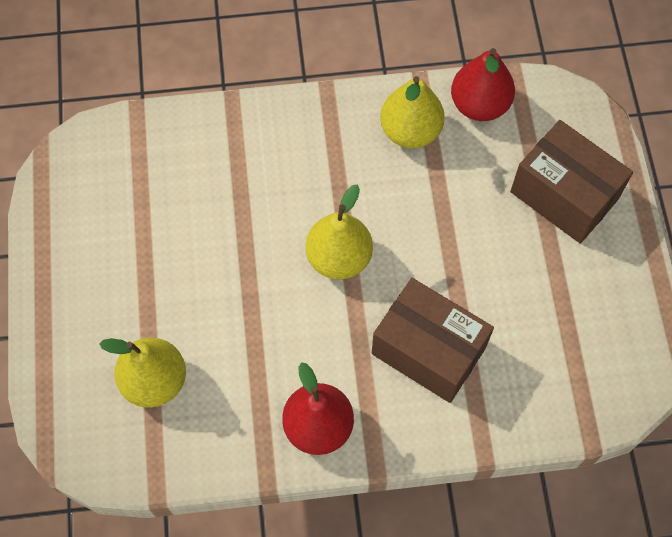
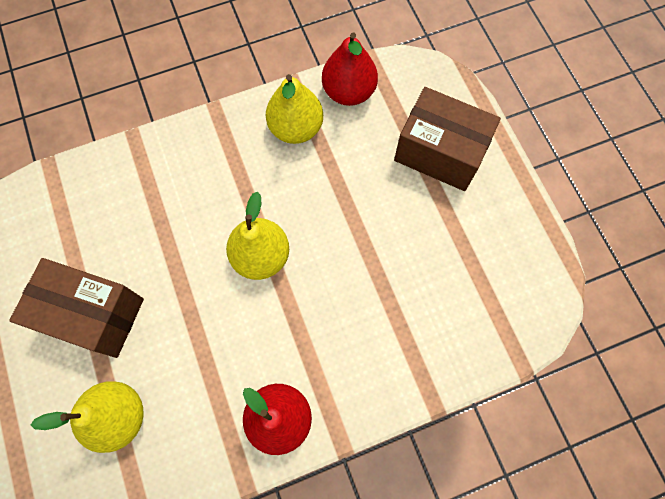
camera: 15 degrees left, 5 degrees up
(428, 350) = (360, 320): brown box -> brown box (93, 314)

